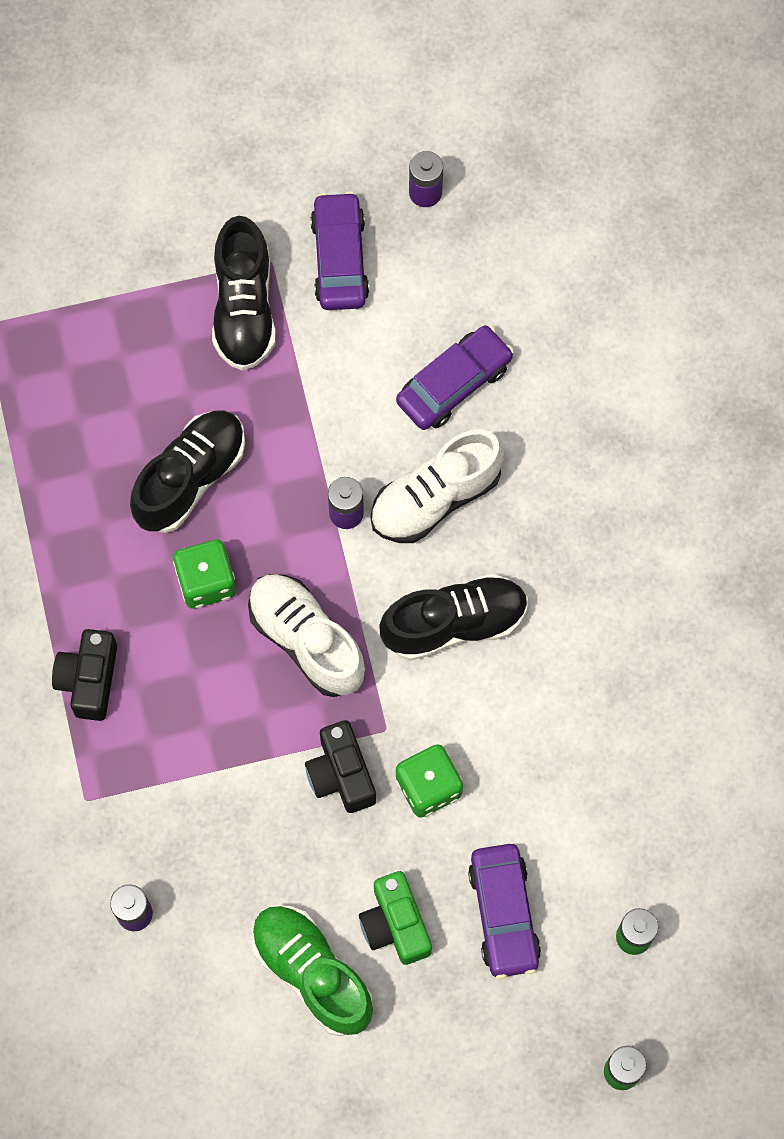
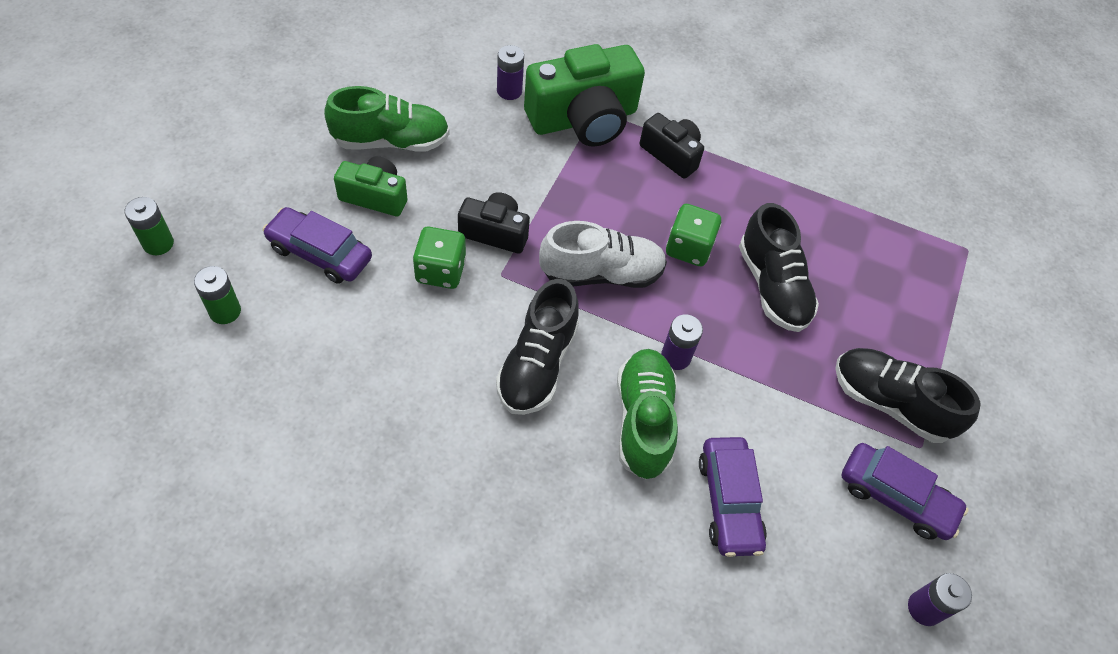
camera: 120 degrees right, 15 degrees down
(111, 804) = (583, 119): none -> green camera
(435, 497) = (643, 421): white shoe -> green shoe

